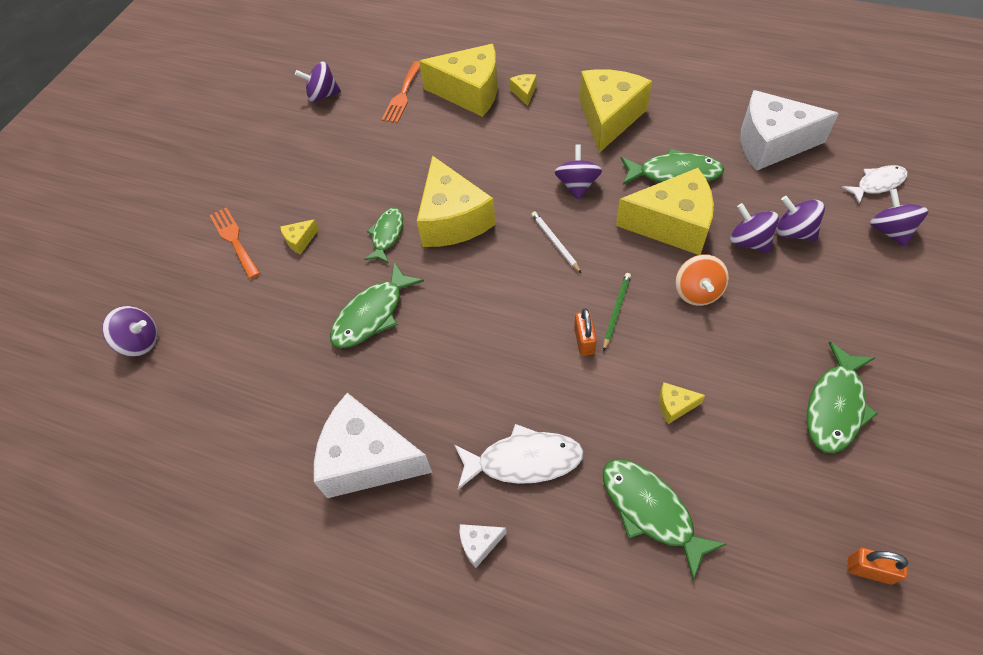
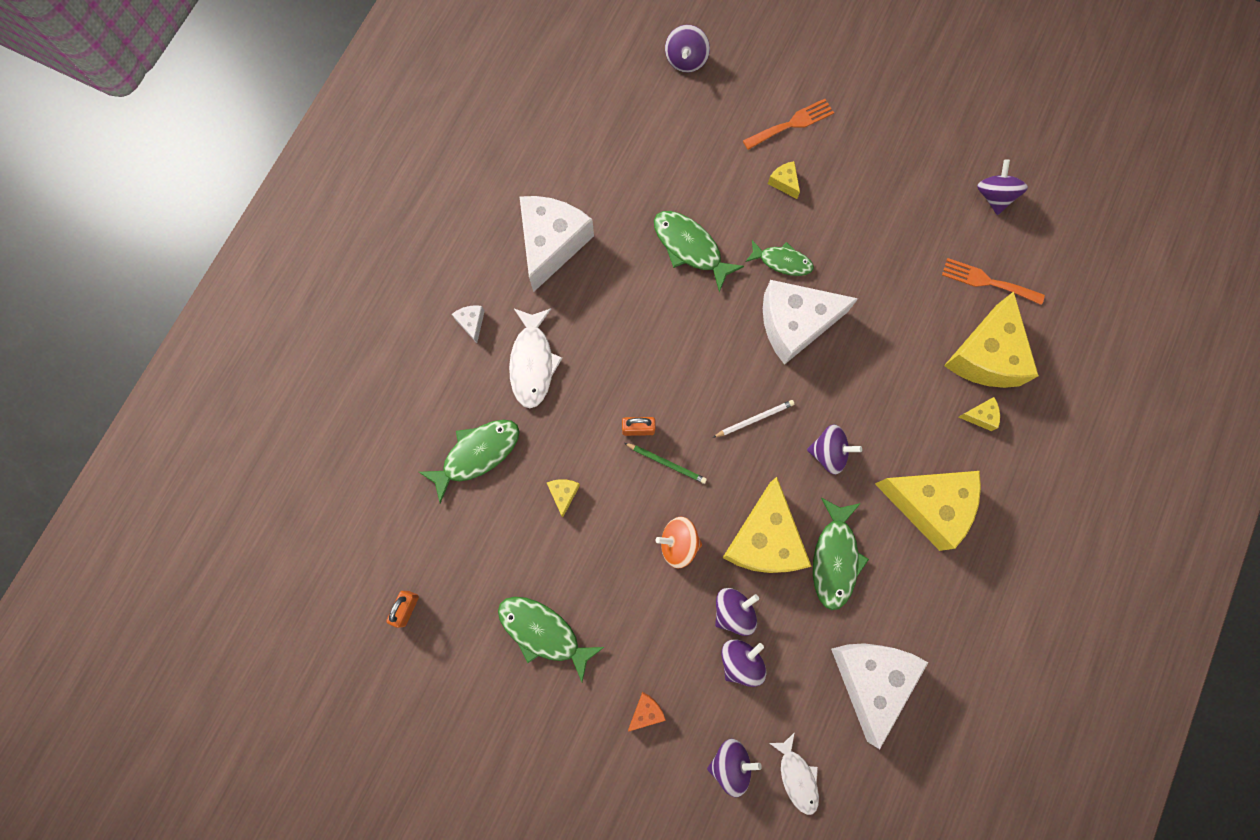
camera: 90 degrees right, 20 degrees up
(452, 220) = (795, 324): yellow cheese -> white cheese
(874, 301) = (646, 711): none -> orange cheese

